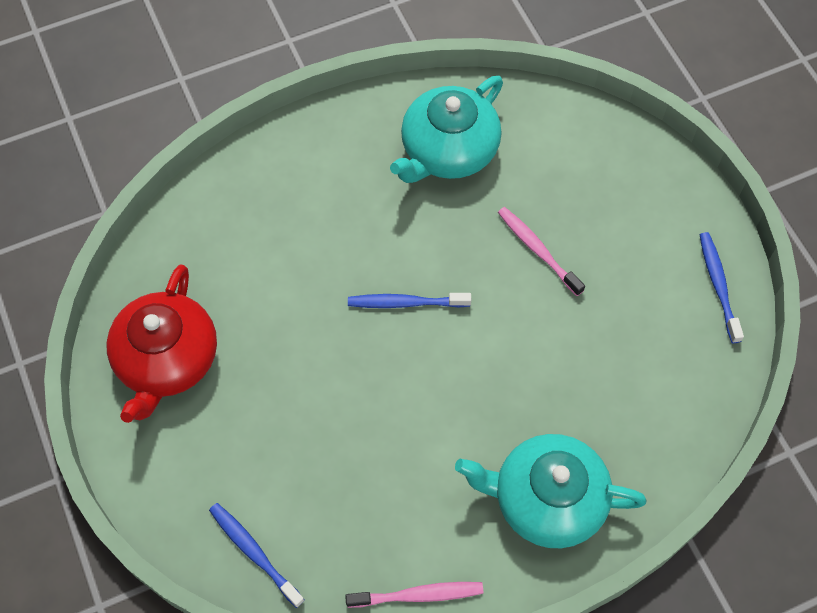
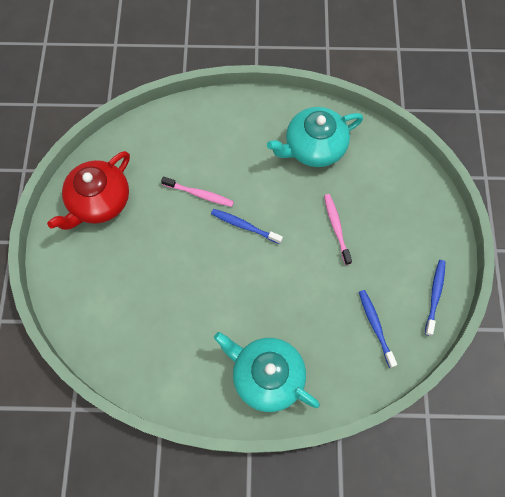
camera: 25 degrees right, 5 degrees up
(254, 553) = (91, 330): blue toothbrush -> blue toothbrush (375, 326)
(418, 595) = (167, 396): pink toothbrush -> pink toothbrush (199, 194)

